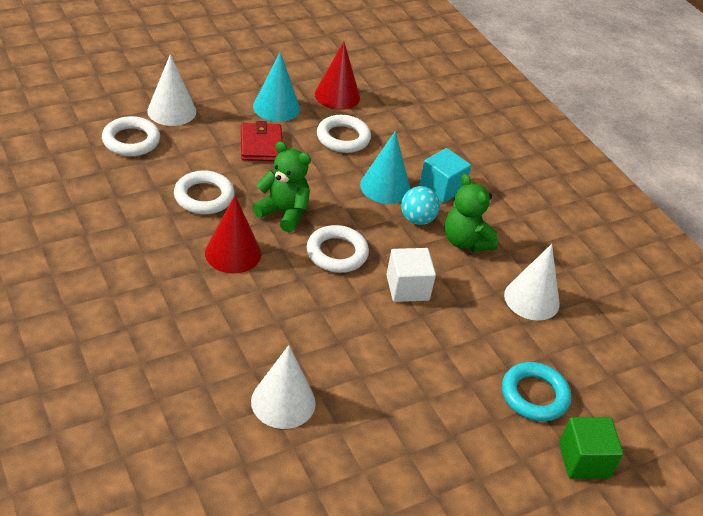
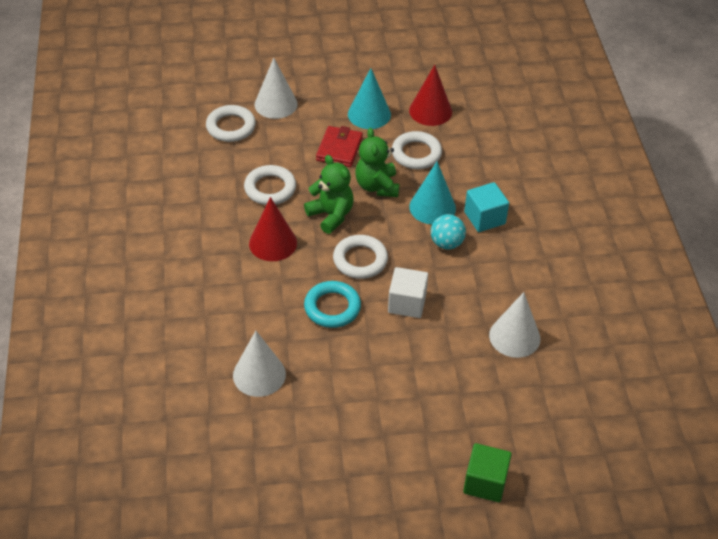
camera: 25 degrees right, 5 degrees up
(465, 241) = (481, 272): green teddy bear -> green teddy bear (377, 186)
(534, 395) = (471, 419): turquoise ring -> turquoise ring (332, 307)

